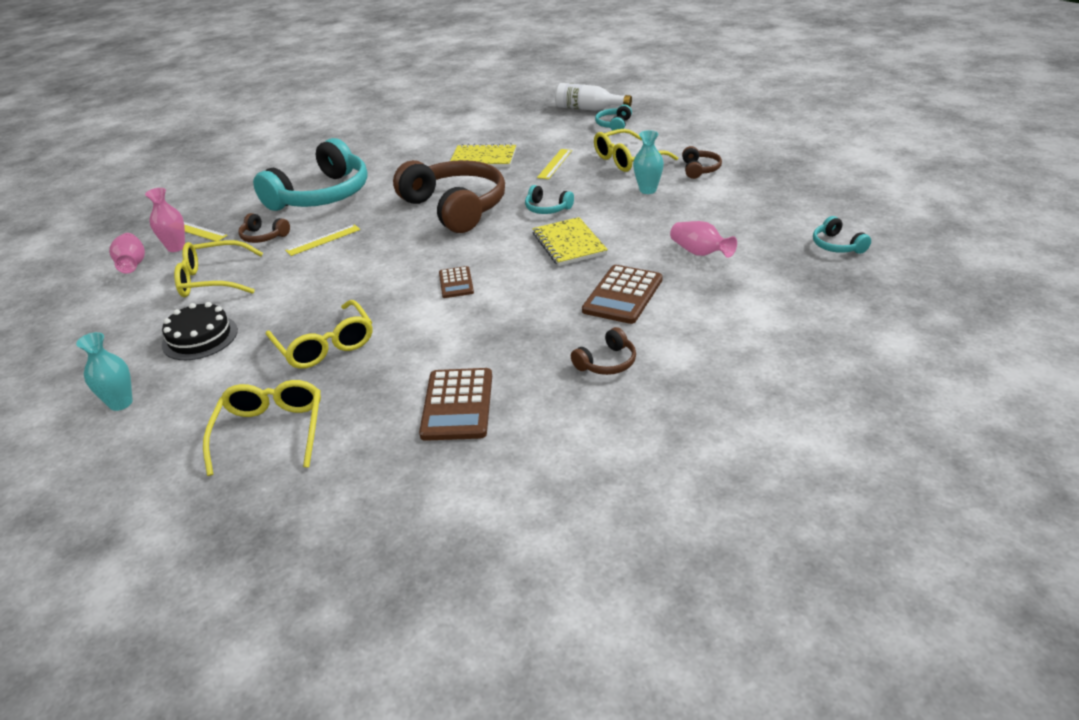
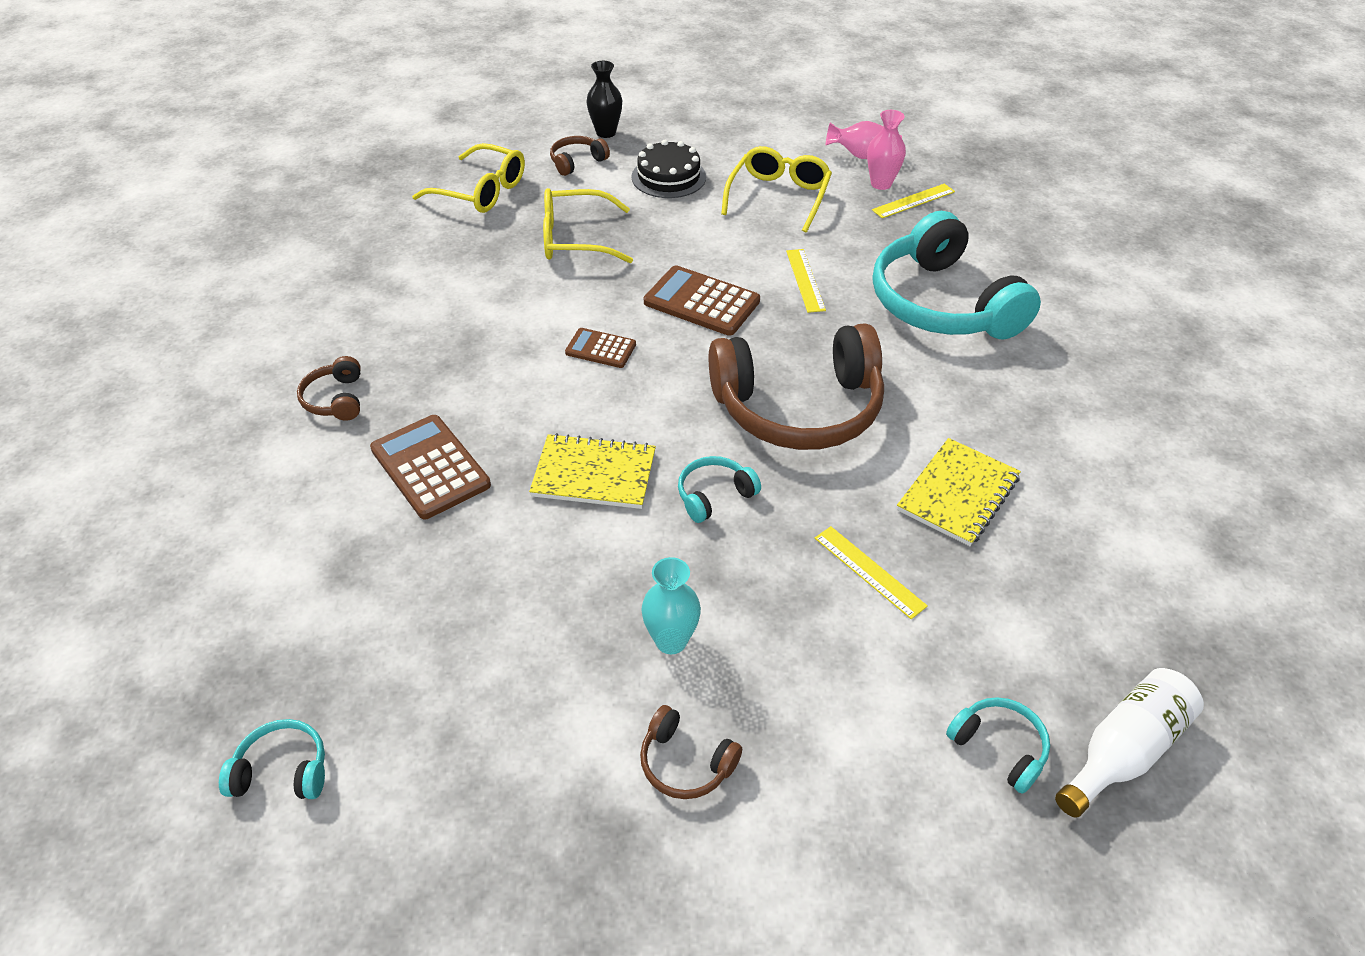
camera: 115 degrees right, 10 degrees up
(121, 403) = (606, 132): turquoise vase -> black vase
(263, 236) = (855, 241): brown headphones -> brown headphones (577, 162)
(457, 405) = (394, 288): brown calculator -> brown calculator (701, 302)
(627, 159) = (811, 678): yellow glasses -> none
(700, 253) = (437, 592): pink vase -> none

